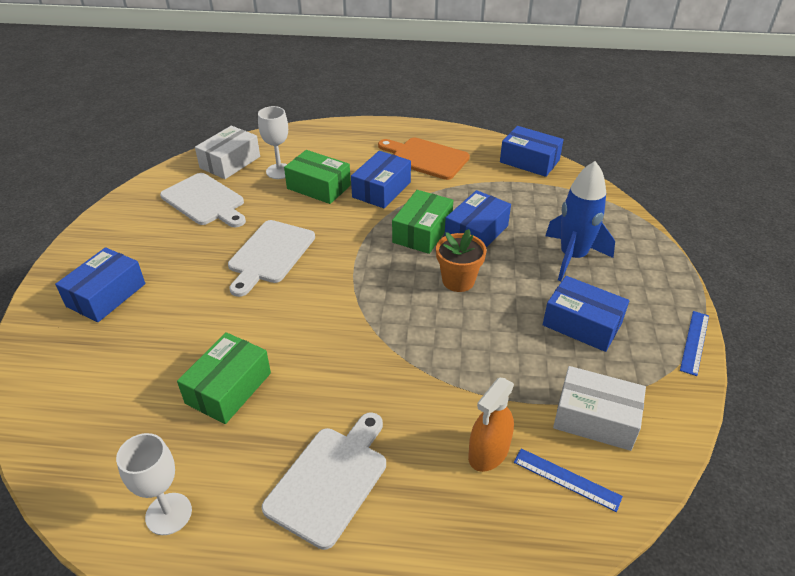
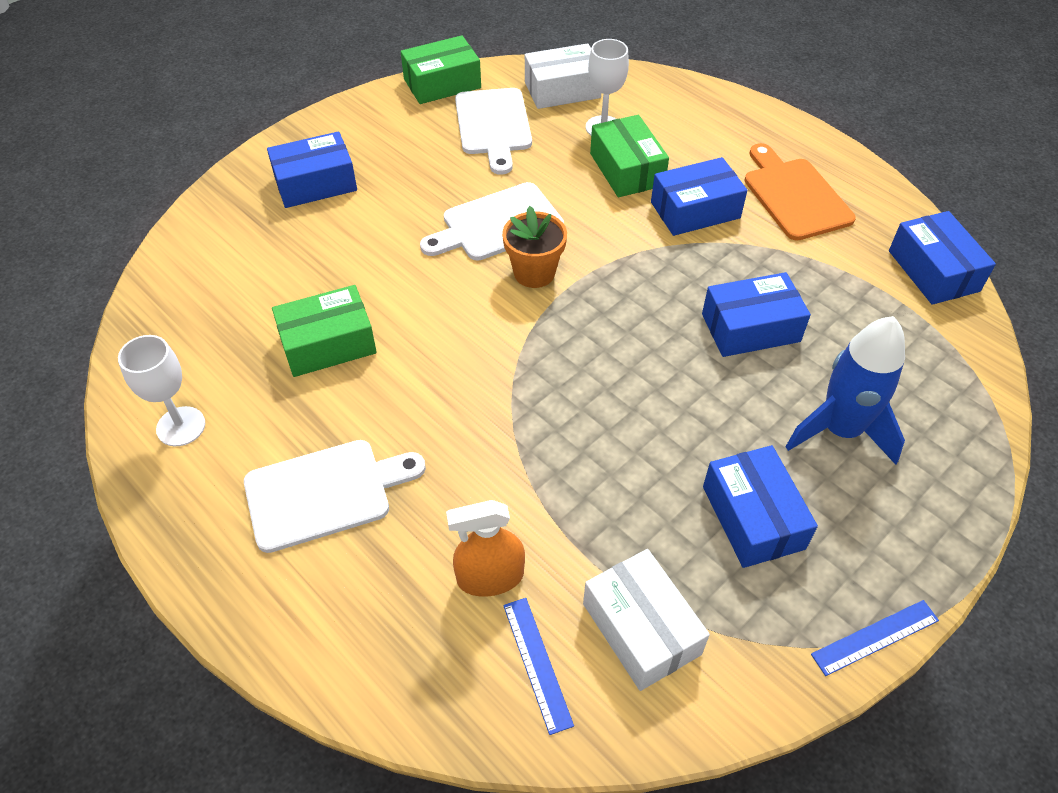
camera: 40 degrees right, 10 degrees up
(422, 232) = (686, 290): green box -> green box (442, 83)
(458, 281) = (663, 373): orange flower pot -> orange flower pot (534, 273)

